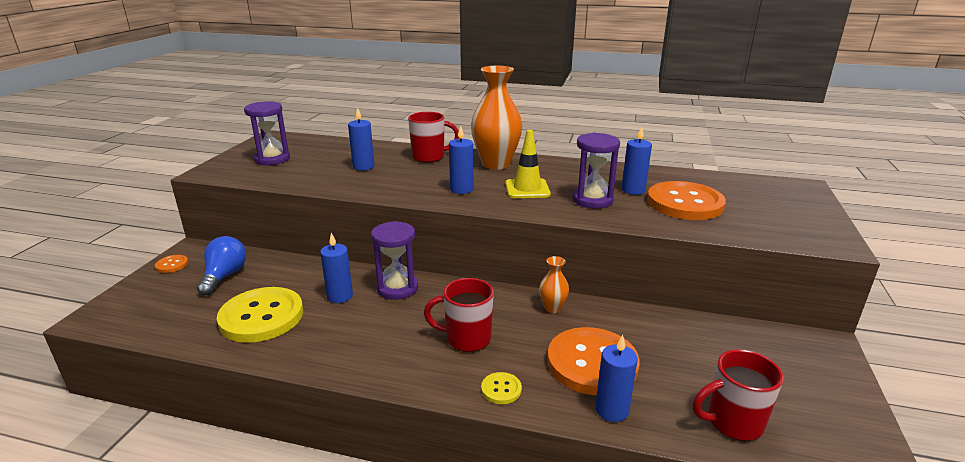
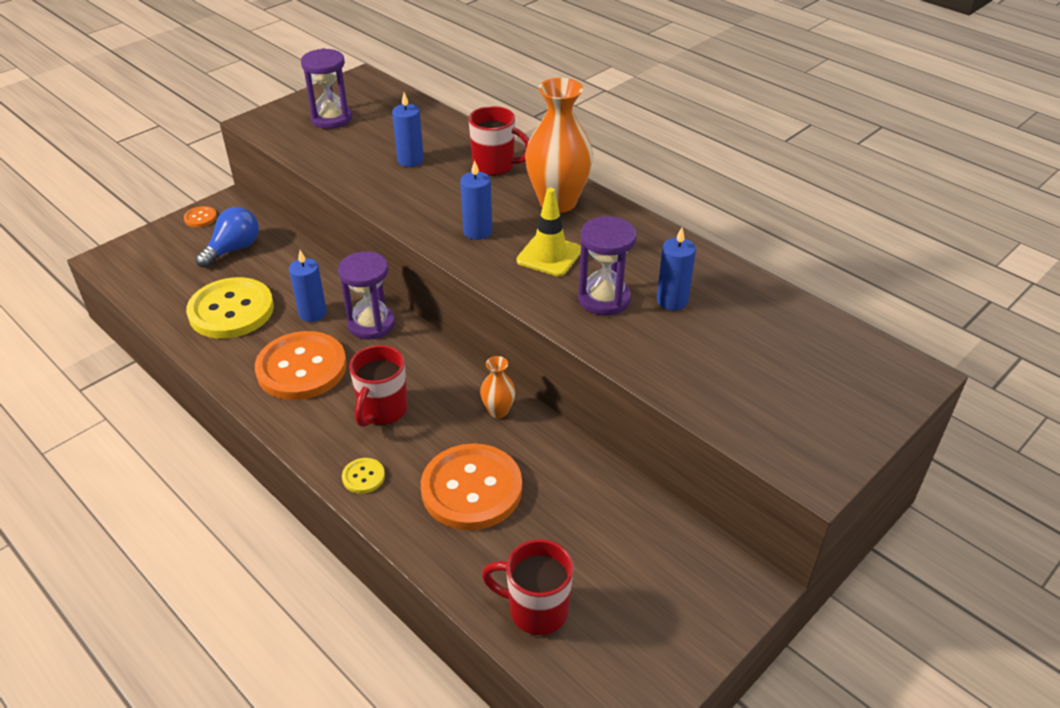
camera: 30 degrees right, 15 degrees up
(466, 339) = (382, 410): red mug -> red mug turned 105 degrees counterclockwise
(611, 410) = (438, 543): blue candle -> none
(684, 203) = (709, 344): orange button -> orange button (301, 368)

